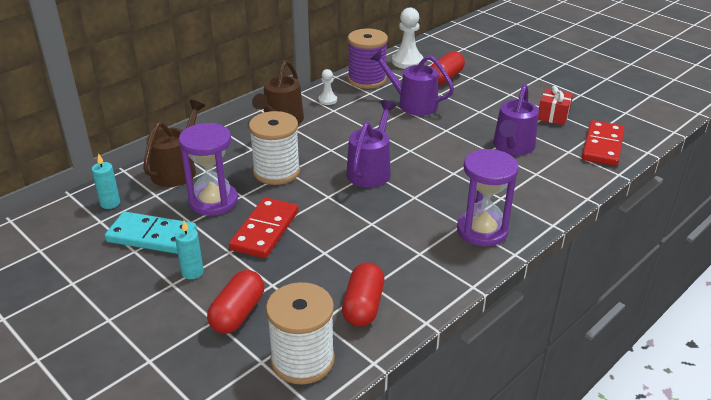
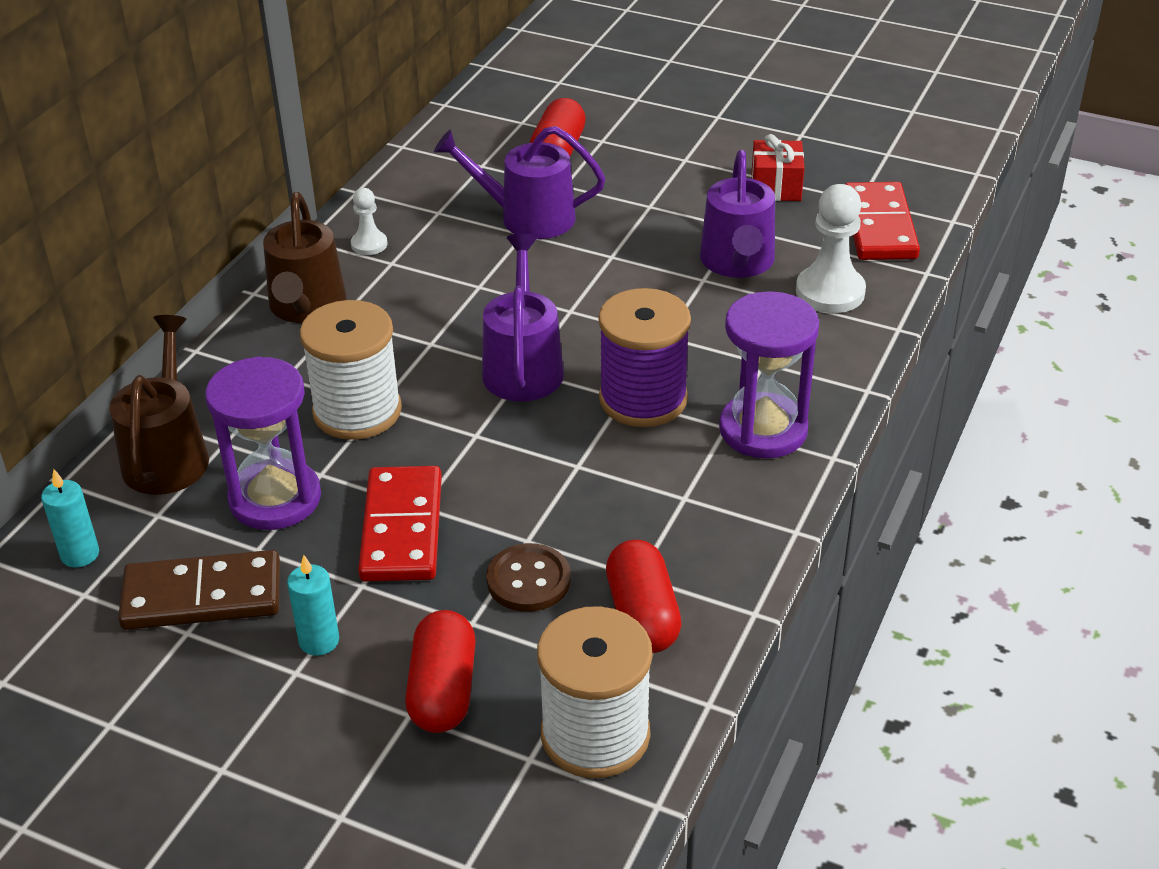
camera: 20 degrees left, 5 degrees up
(152, 236) = (202, 595): turquoise domino -> brown domino
(313, 272) = (528, 580): none -> brown button
(367, 80) = (418, 186): purple spool -> purple spool (643, 399)
(407, 62) = (472, 131): white pawn -> white pawn (830, 292)

